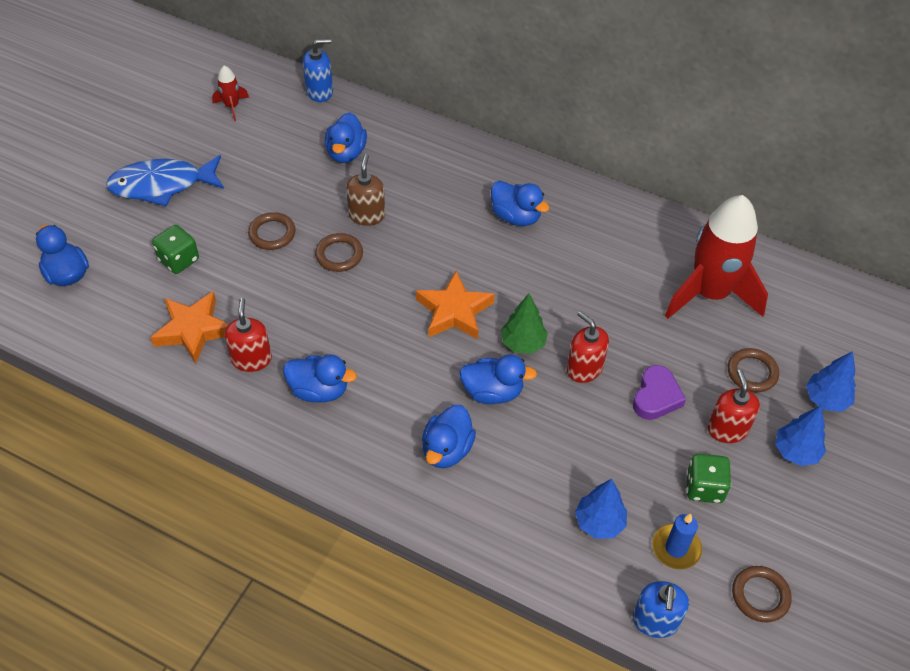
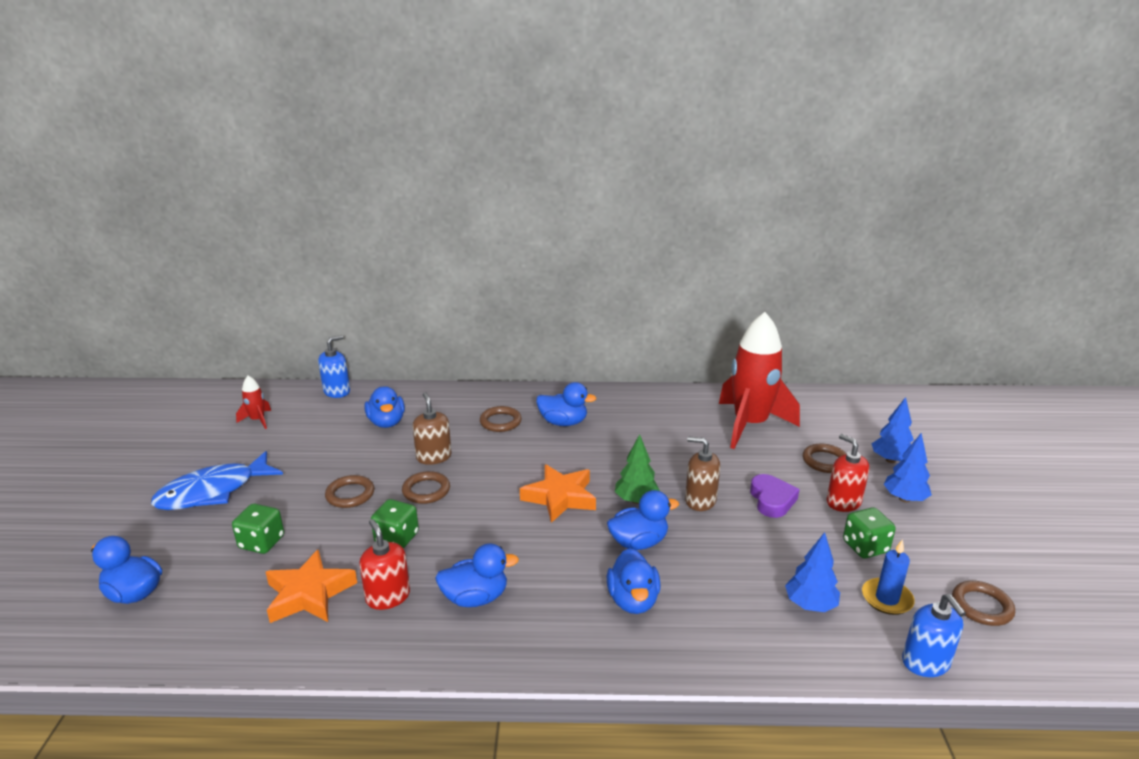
camera: 25 degrees left, 25 degrees down
(287, 300) = (397, 538): none -> green dice
(454, 192) = (500, 422): none -> brown ring
(584, 369) = (700, 500): red soap dispenser -> brown soap dispenser

